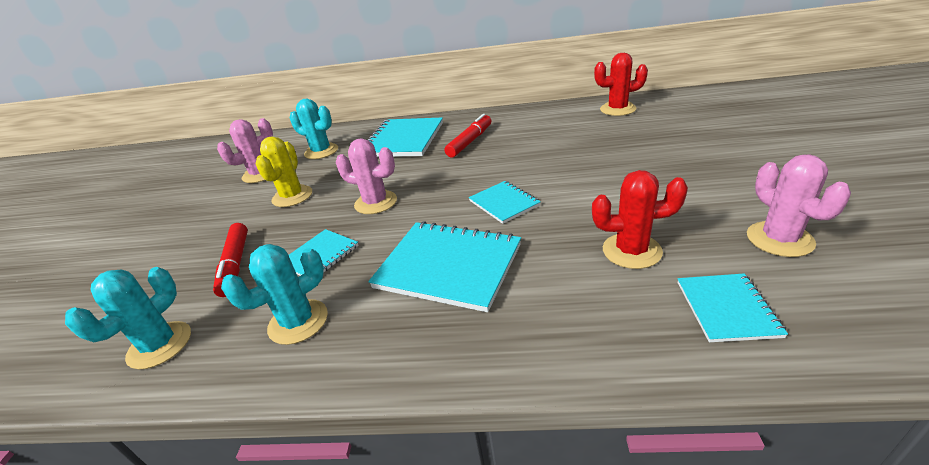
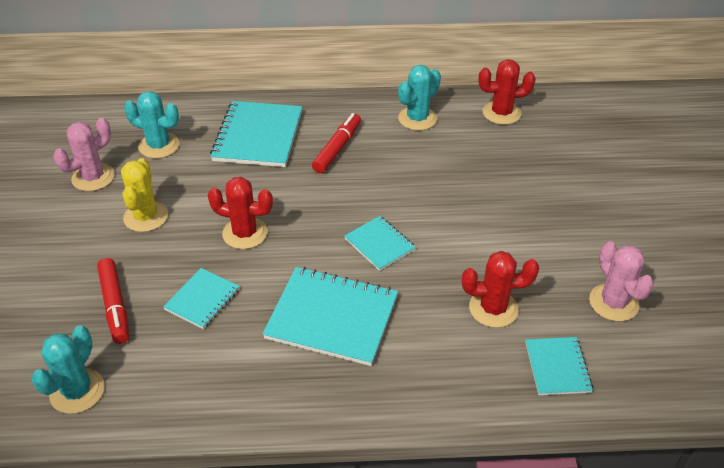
camera: 10 degrees left, 10 degrees up
(298, 322) = (203, 371): turquoise cactus -> turquoise cactus (417, 119)
(376, 202) = (245, 233): pink cactus -> red cactus

